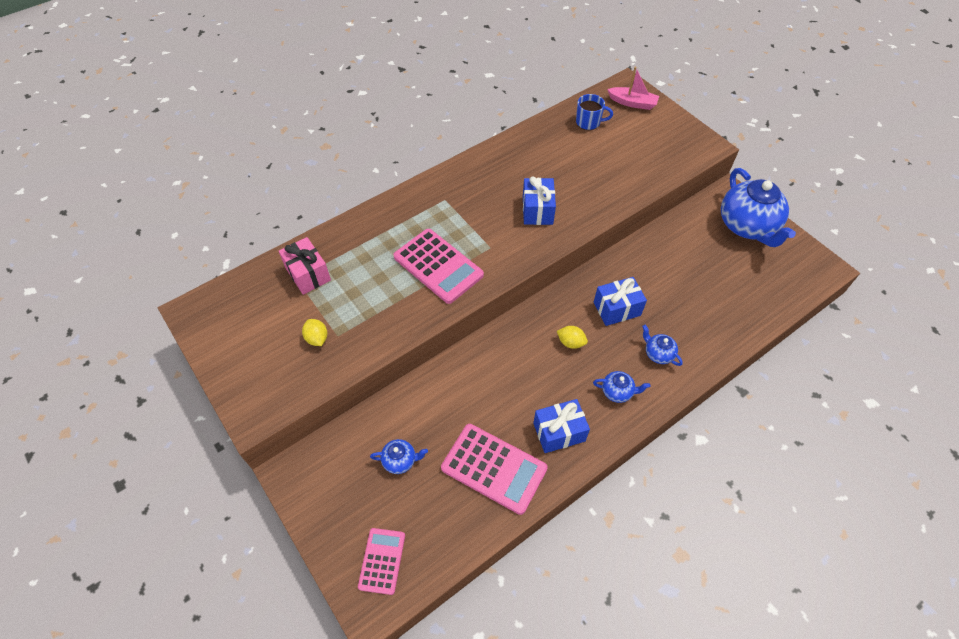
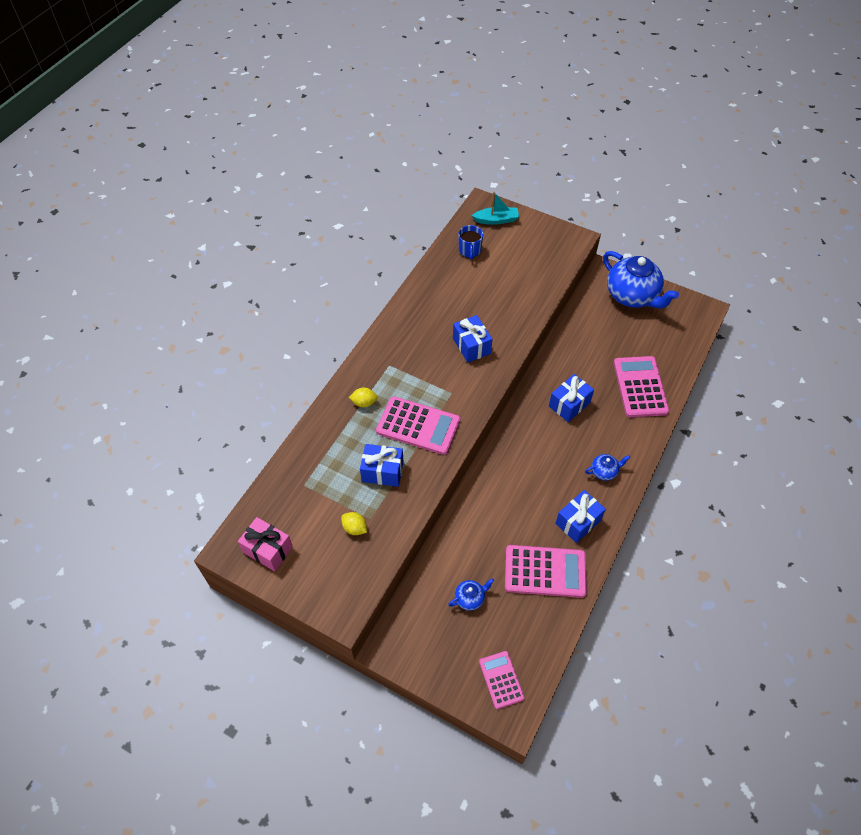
camera: 25 degrees left, 0 degrees up
(308, 274) = (311, 477): pink gift -> pink gift (268, 549)
(377, 295) = (382, 471): none -> blue gift
(571, 342) = (549, 447): yellow lemon -> yellow lemon (364, 402)
(588, 122) = (470, 250): blue mug -> blue mug turned 105 degrees clockwise
(632, 103) = (496, 220): pink boat -> turquoise boat
(658, 354) = (618, 428): blue teapot -> none
(706, 320) = (640, 387): none -> pink calculator

